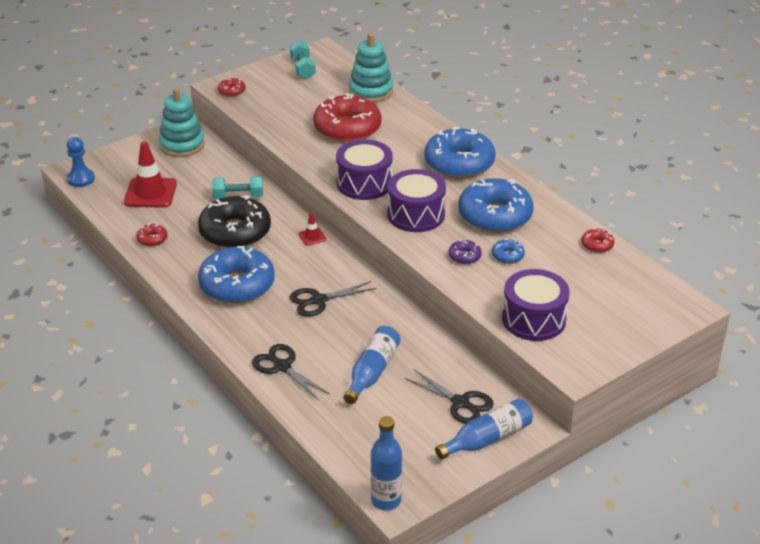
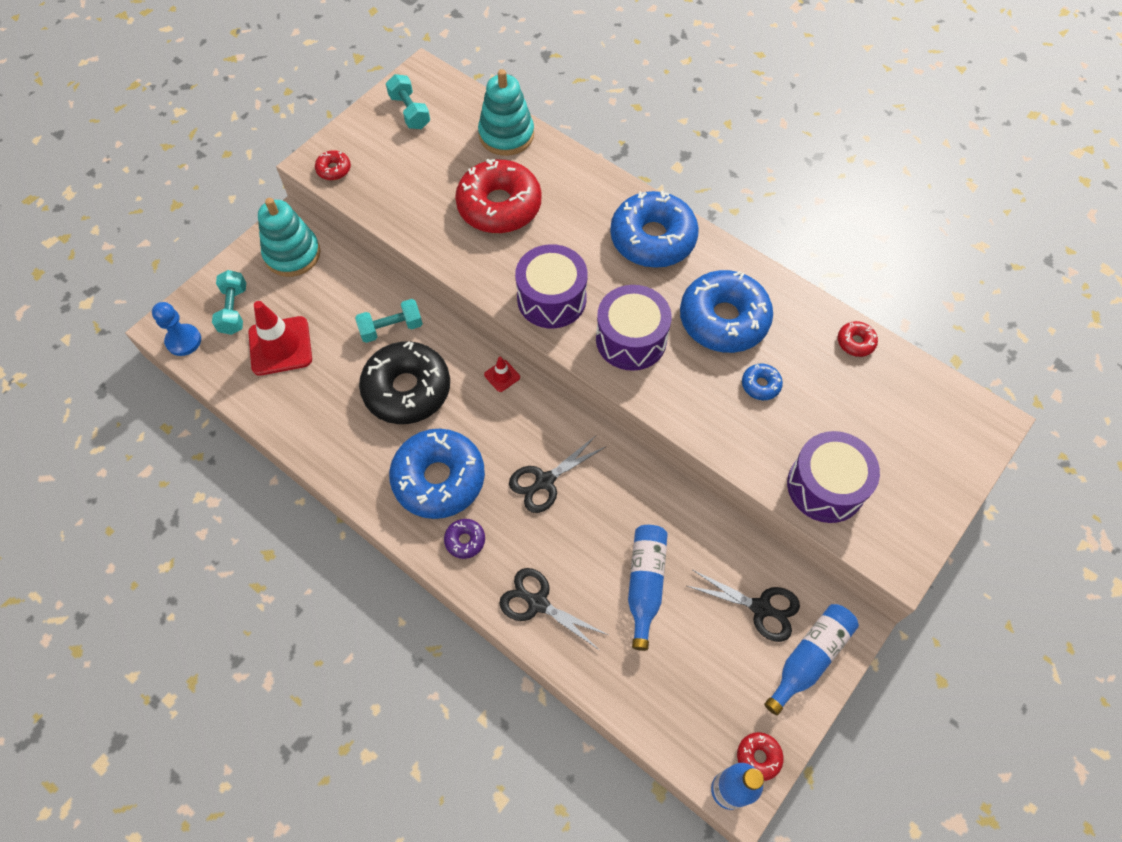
camera: 15 degrees left, 25 degrees up
(125, 168) = (234, 310): none -> turquoise dumbbell
(152, 239) = (309, 425): red donut -> red donut (758, 757)
(464, 256) = (711, 398): purple donut -> purple donut (465, 540)

